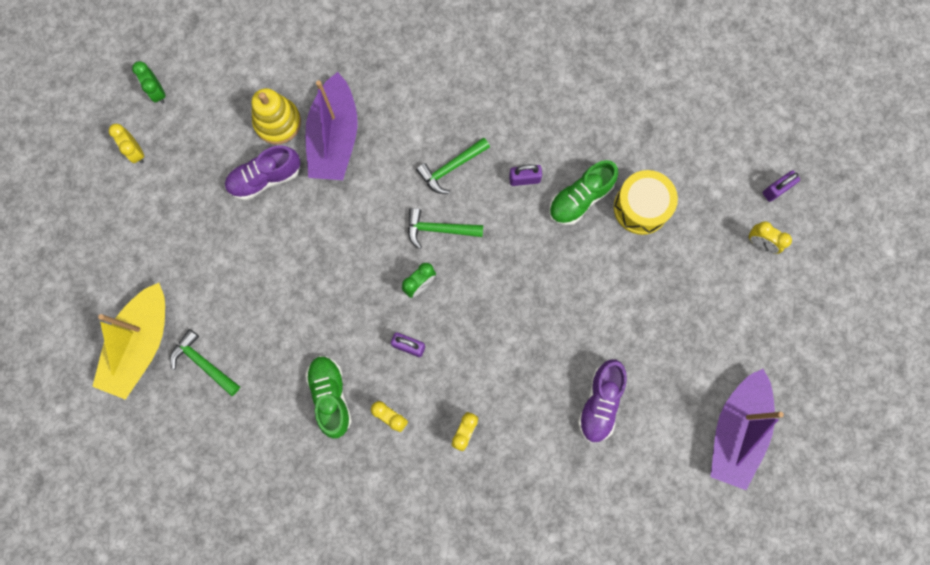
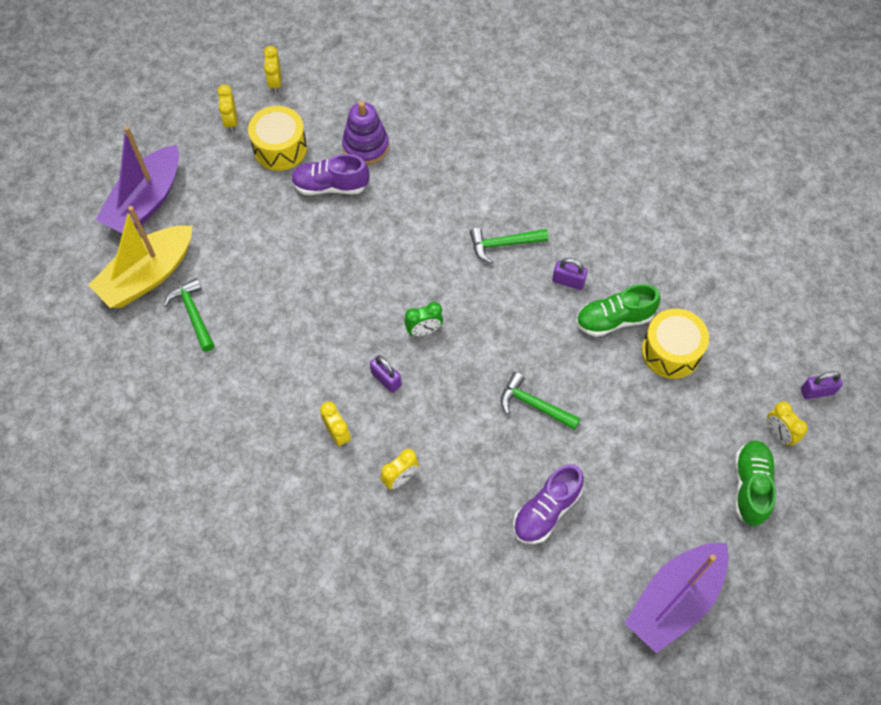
camera: 25 degrees right, 15 degrees down
(157, 92) = (275, 83): green clock -> yellow clock
(197, 160) = (280, 148): none -> yellow drum
(277, 122) = (365, 146): yellow stacking toy -> purple stacking toy
(330, 396) = (291, 391): green shoe -> green shoe (750, 486)
(334, 138) = (409, 178): purple boat -> purple boat (146, 201)
(439, 229) = (466, 291): green hammer -> green hammer (534, 405)

